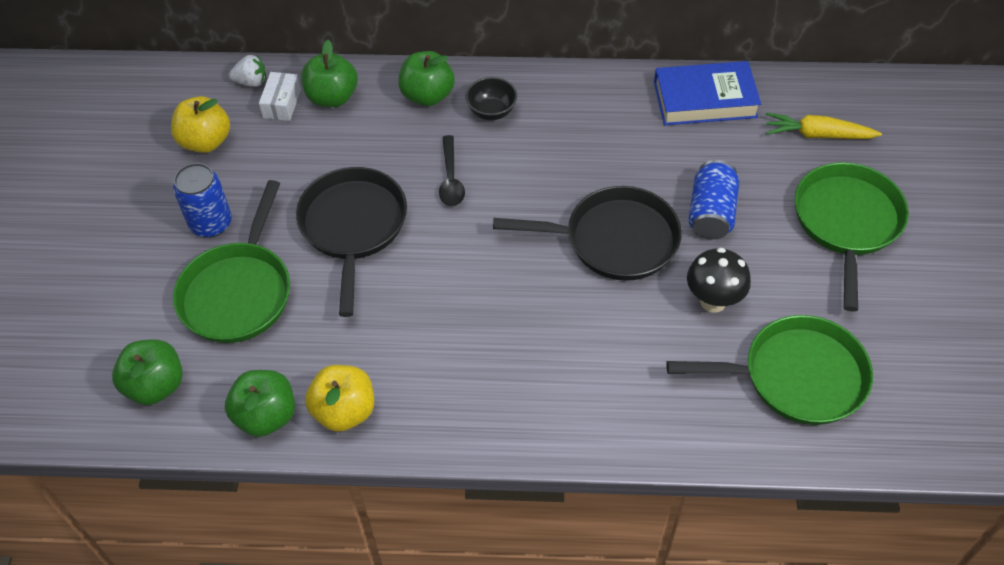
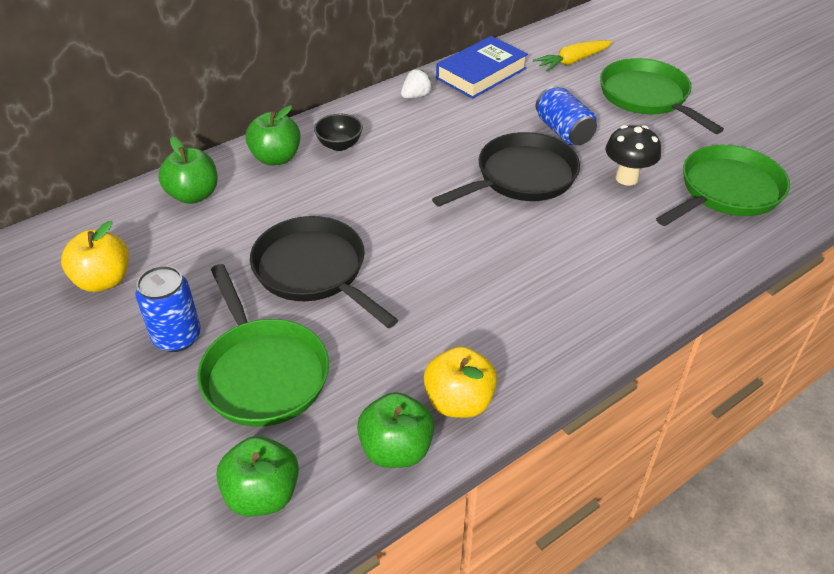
camera: 40 degrees left, 10 degrees down
(251, 82) = (103, 218): white strawberry -> white strawberry (416, 96)
(282, 103) = (150, 220): white box -> none
(451, 179) = (357, 200): black spoon -> none

